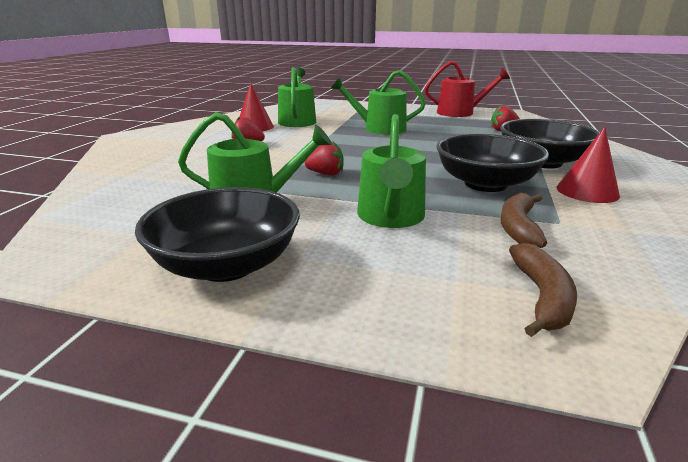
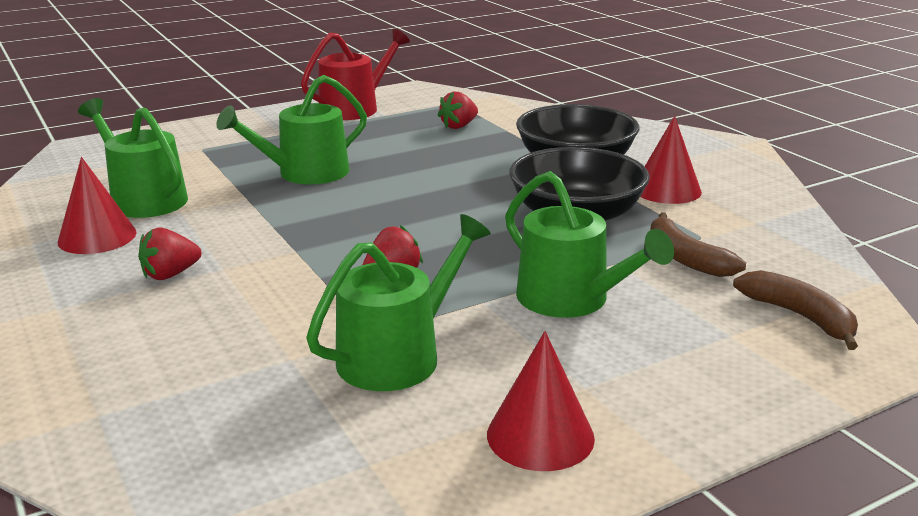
camera: 45 degrees left, 0 degrees up
(227, 265) = (540, 436): black bowl -> red cone

